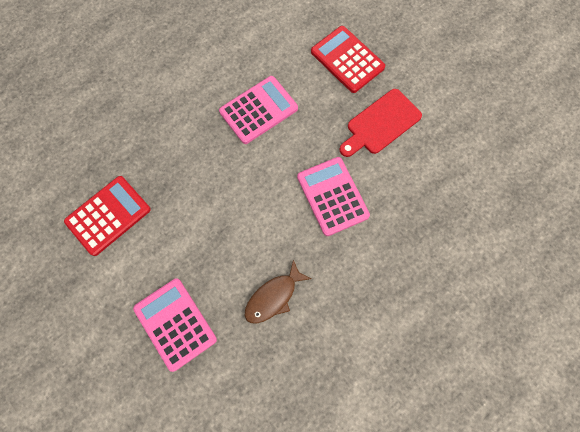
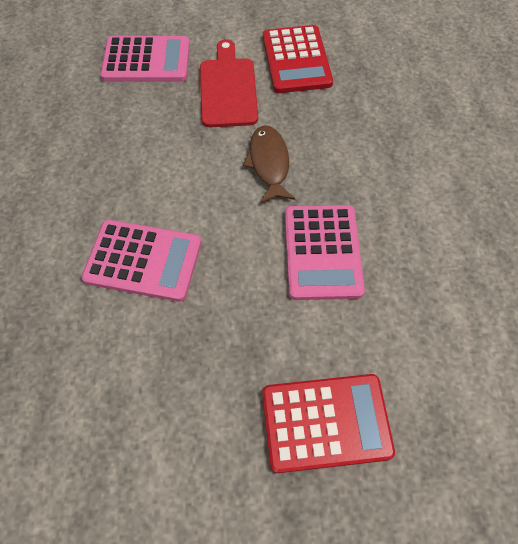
camera: 125 degrees right, 10 degrees down
(273, 297) = (94, 141): brown fish -> brown fish (269, 163)
(381, 124) = (187, 391): red cutting board -> red cutting board (228, 89)

